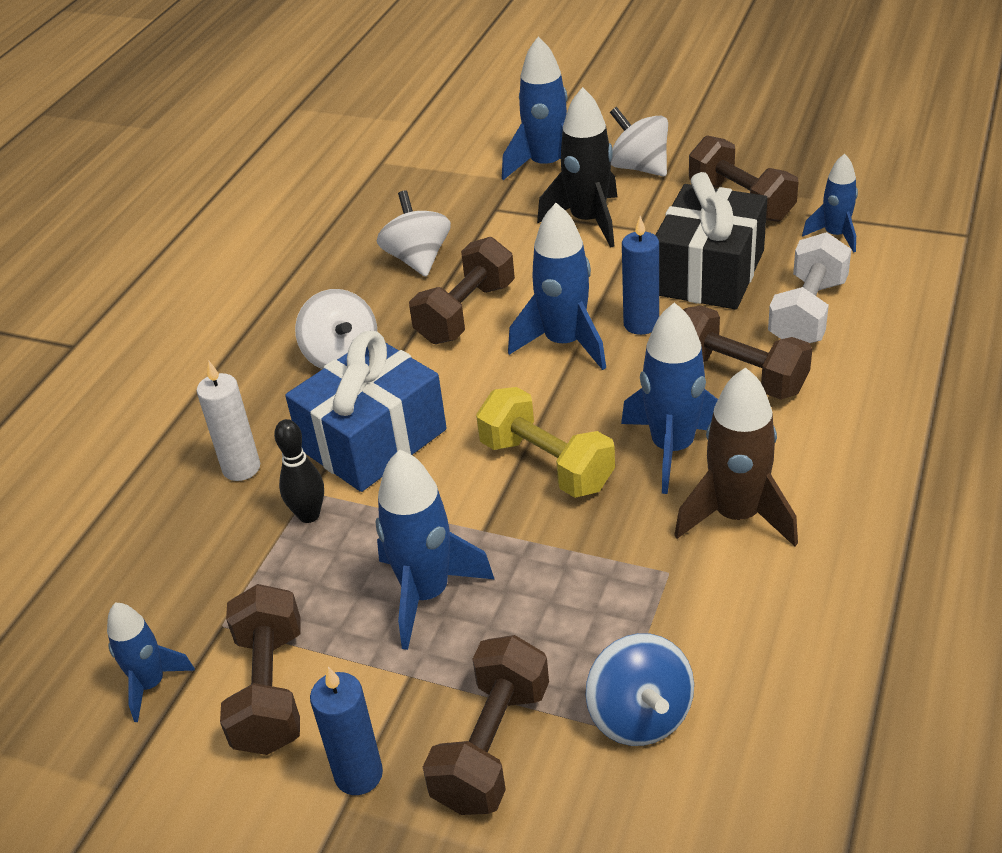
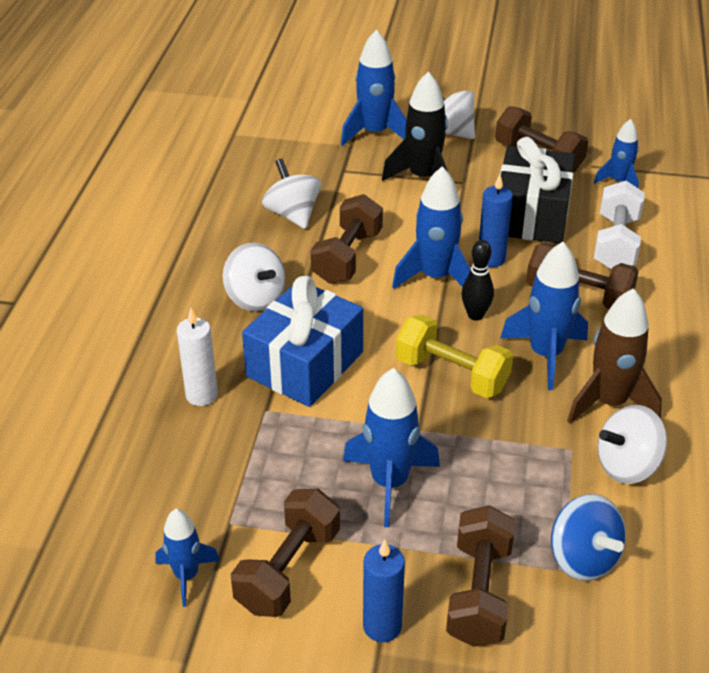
camera: 15 degrees left, 0 degrees up
(270, 690) = (288, 570): brown dumbbell -> brown dumbbell turned 45 degrees clockwise
(309, 515) = (272, 429): black bowling pin -> black bowling pin (475, 315)
(735, 600) = (627, 466): none -> white spinning top

